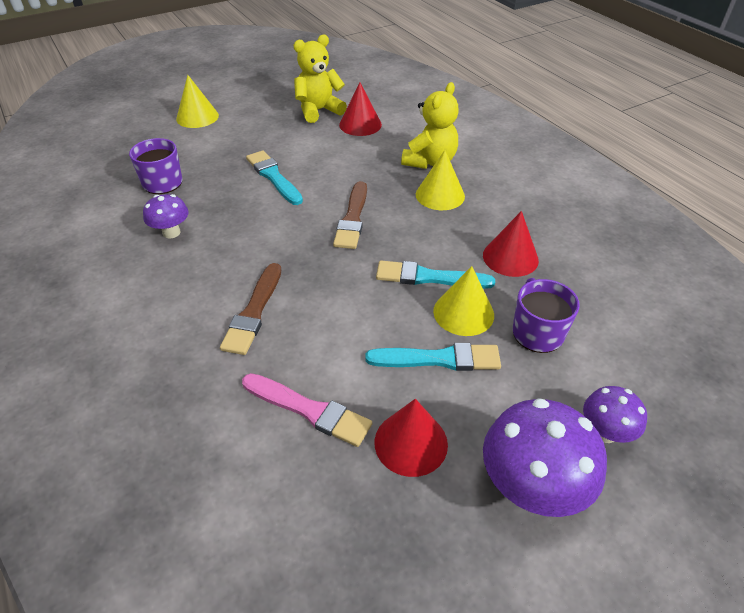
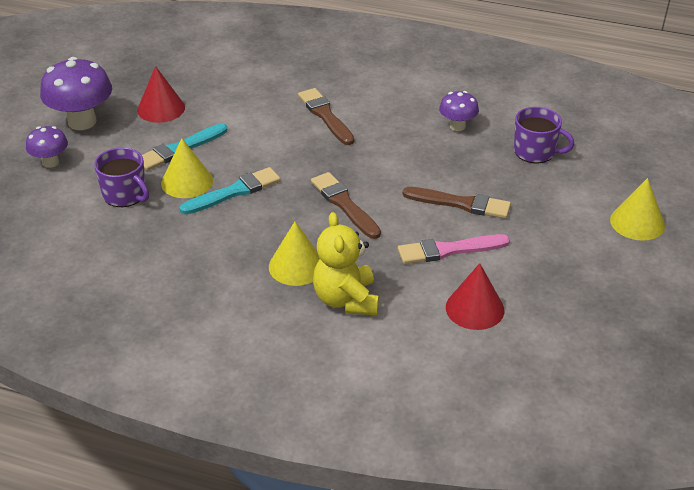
camera: 140 degrees right, 5 degrees down
(273, 177) = (461, 204): turquoise brush -> brown brush
(309, 410) = (230, 95): pink brush -> pink brush (448, 250)
(318, 111) = (544, 302): yellow teddy bear -> none
(510, 257) = (183, 239): red cone -> none

